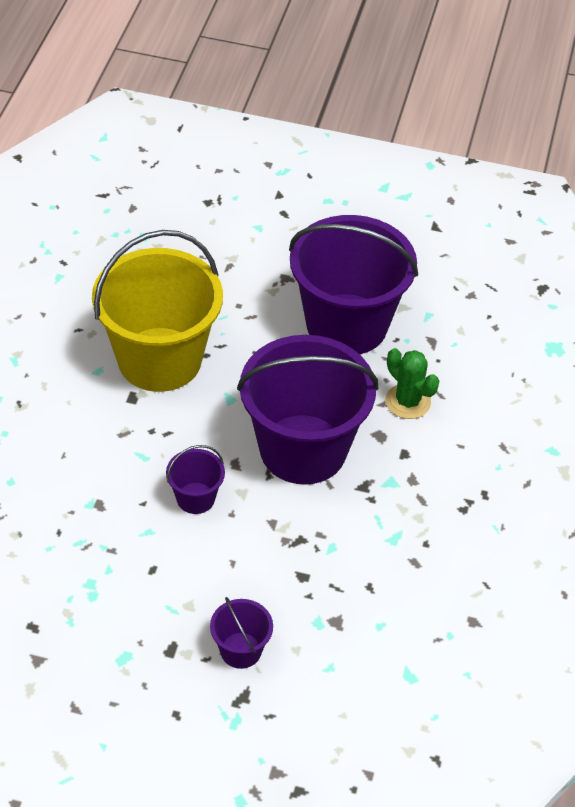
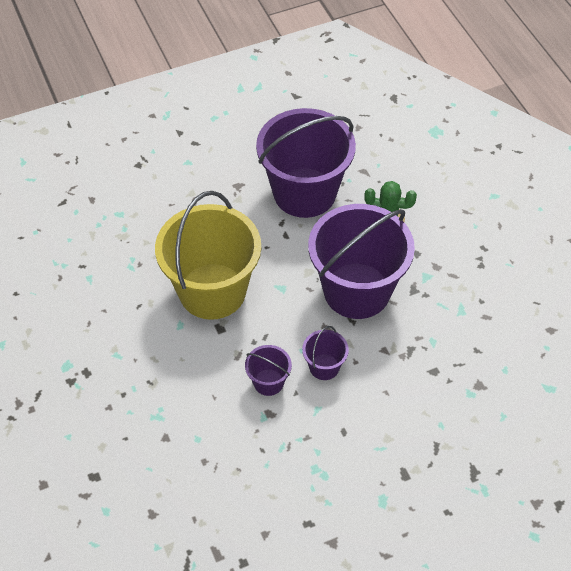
camera: 35 degrees left, 5 degrees up
(240, 650) = (444, 443): purple bucket -> purple bucket (268, 382)

